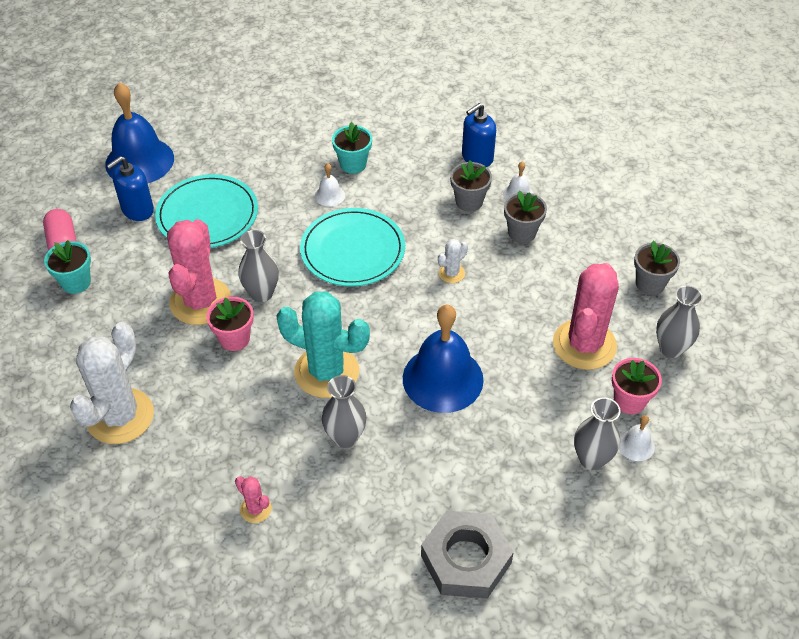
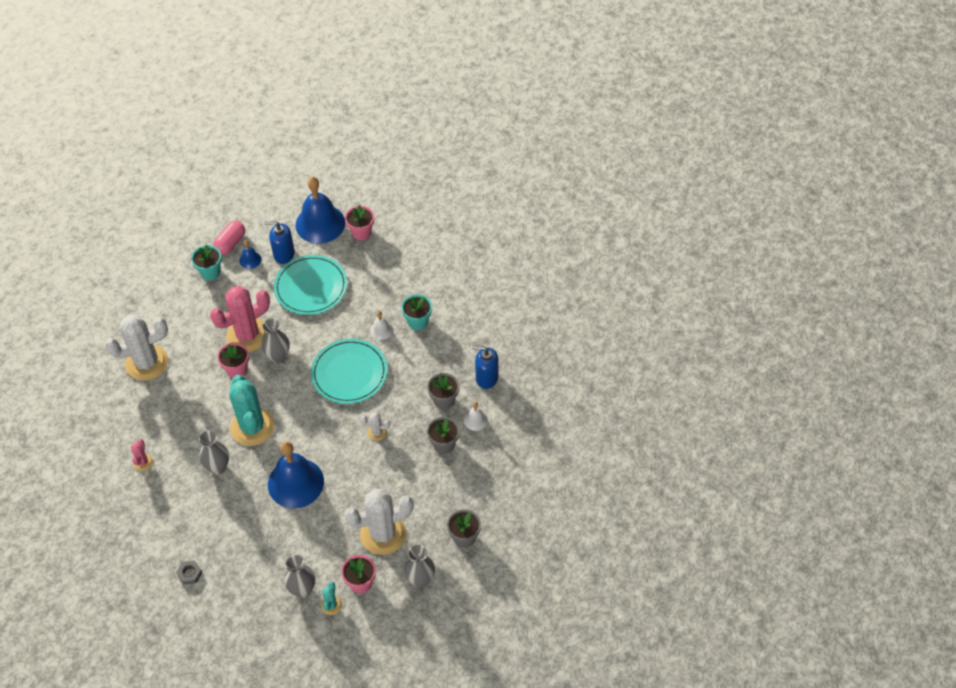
camera: 50 degrees right, 5 degrees up
(107, 240) = (250, 260): none -> blue bell
(193, 139) = (361, 232): none -> pink flower pot
(466, 559) = (190, 574): grey nut -> grey nut, size x0.43
(584, 345) = (383, 534): pink cactus -> white cactus
(636, 445) = (331, 605): white bell -> turquoise cactus

